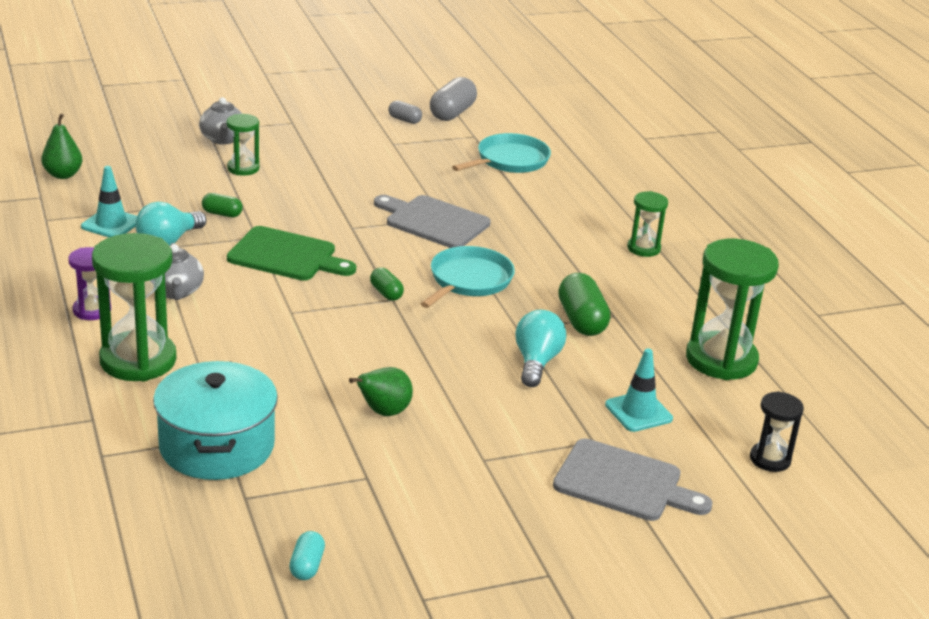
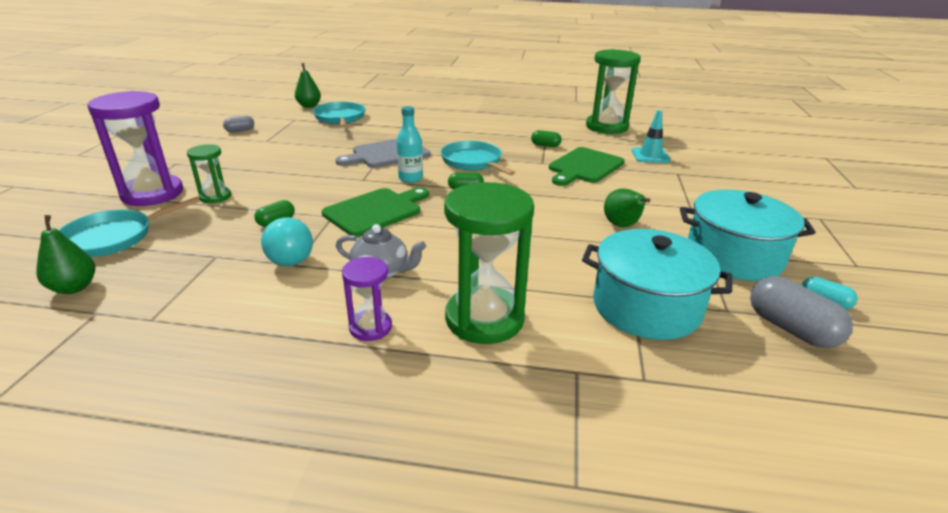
camera: 60 degrees left, 0 degrees up
(111, 224) = (217, 280): turquoise traffic cone -> none
(138, 156) = (113, 237): none -> turquoise pan
(223, 139) = (152, 194): grey teapot -> purple hourglass
(370, 499) = (733, 256): none -> turquoise pot
(381, 253) = (410, 178): none -> turquoise bottle
(452, 113) = (255, 117): grey capsule -> grey capsule (791, 329)
(526, 129) = (309, 106): none -> green pear
(536, 362) = (584, 167): turquoise light bulb -> green cutting board
(581, 321) = (545, 145): green capsule -> green capsule, size x0.56
(624, 483) = (722, 176): grey cutting board -> none
(643, 248) = (480, 114): green hourglass -> none
(770, 459) = (705, 140): black hourglass -> none

